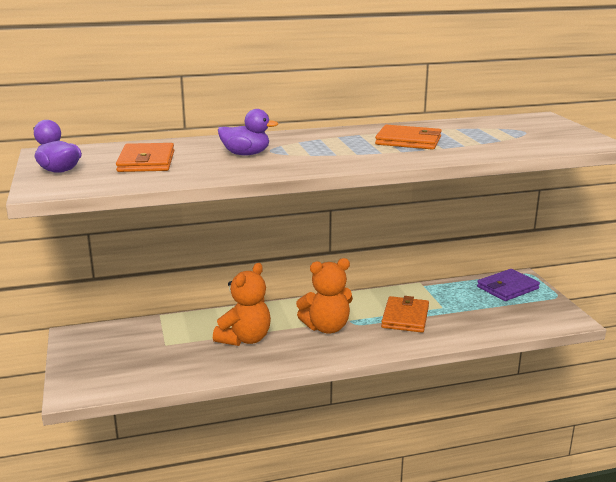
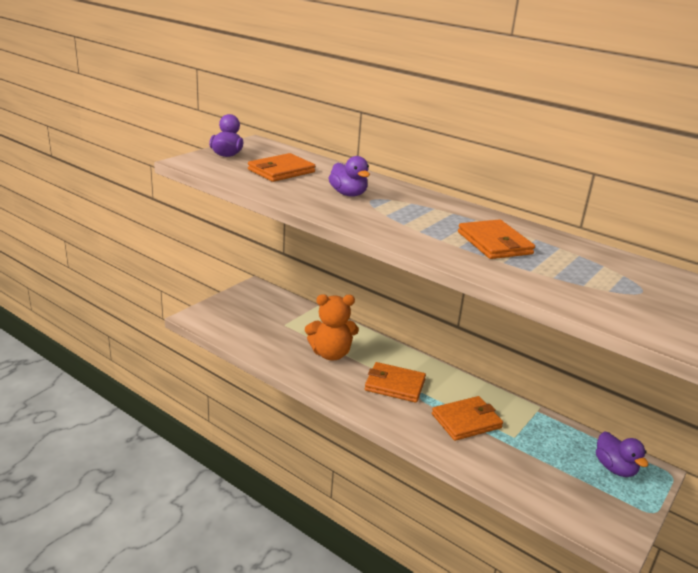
camera: 50 degrees right, 5 degrees up
(326, 327) = (394, 385): orange teddy bear -> orange wallet
(507, 288) = (615, 468): purple wallet -> purple duck

